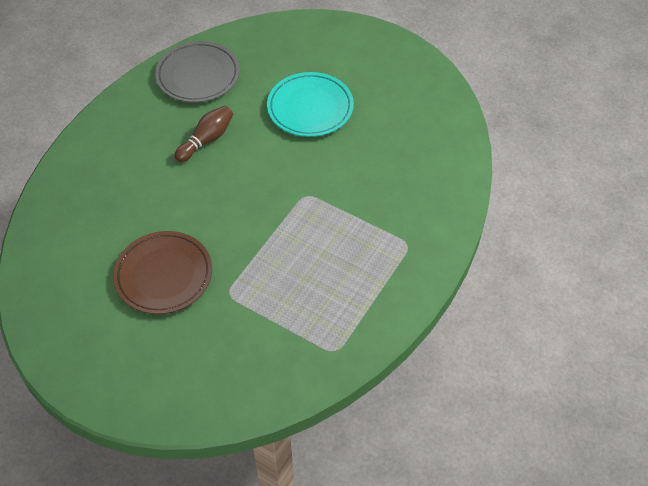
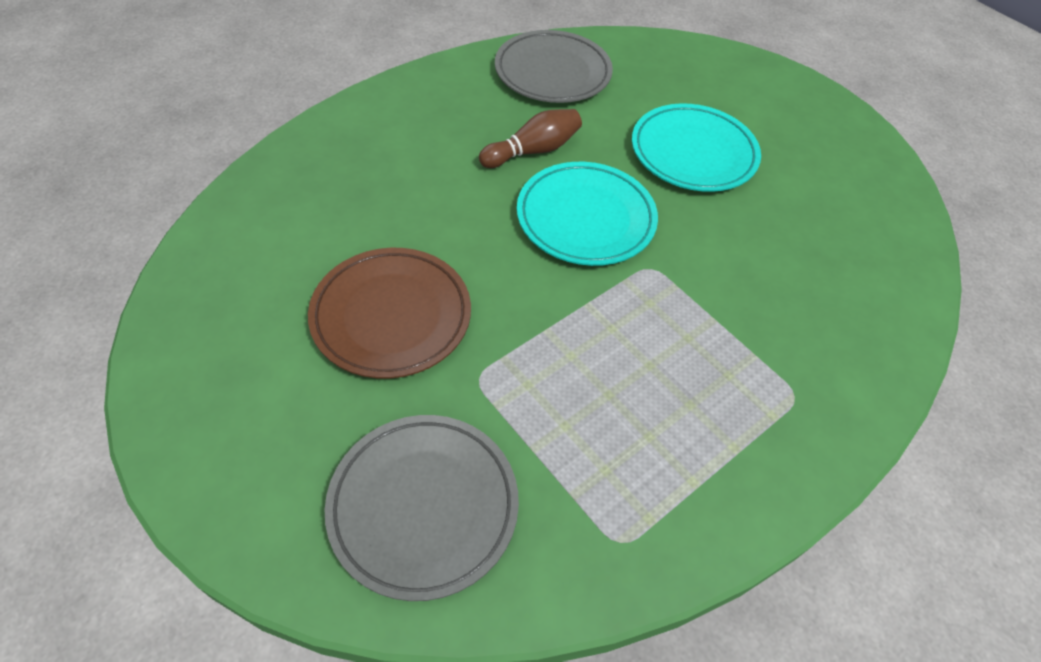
camera: 15 degrees right, 0 degrees up
(226, 368) = (423, 506): none -> grey plate
(256, 176) = (585, 218): none -> turquoise plate

